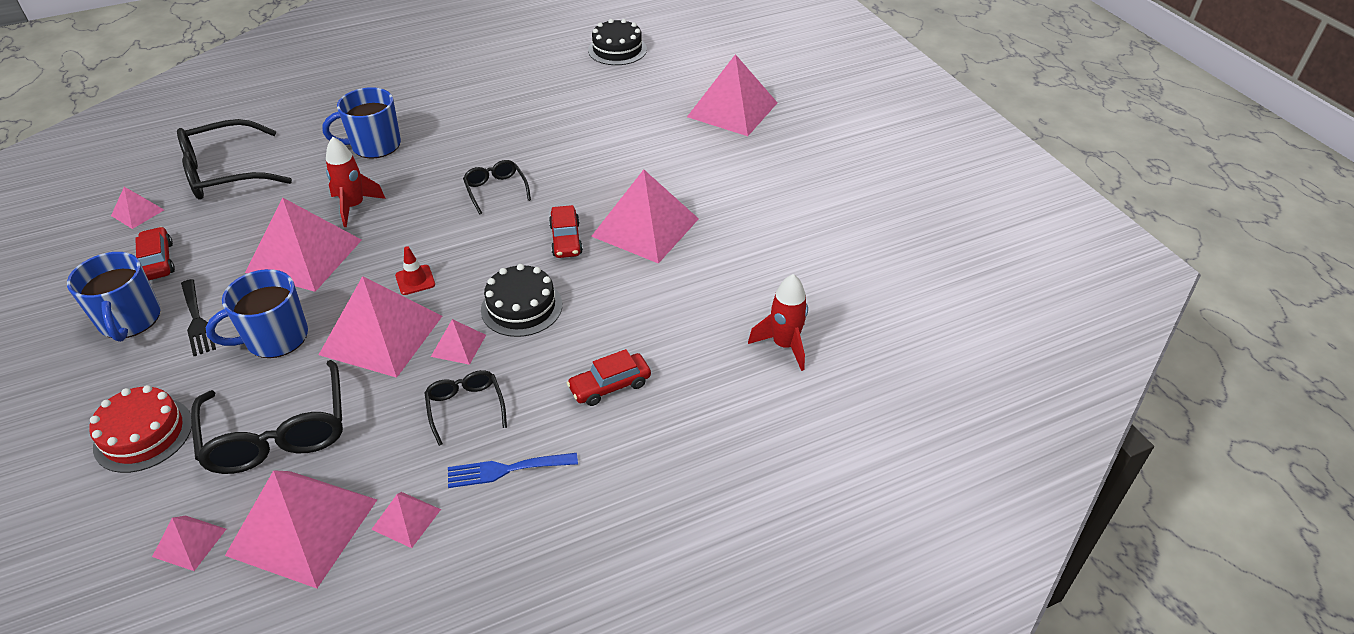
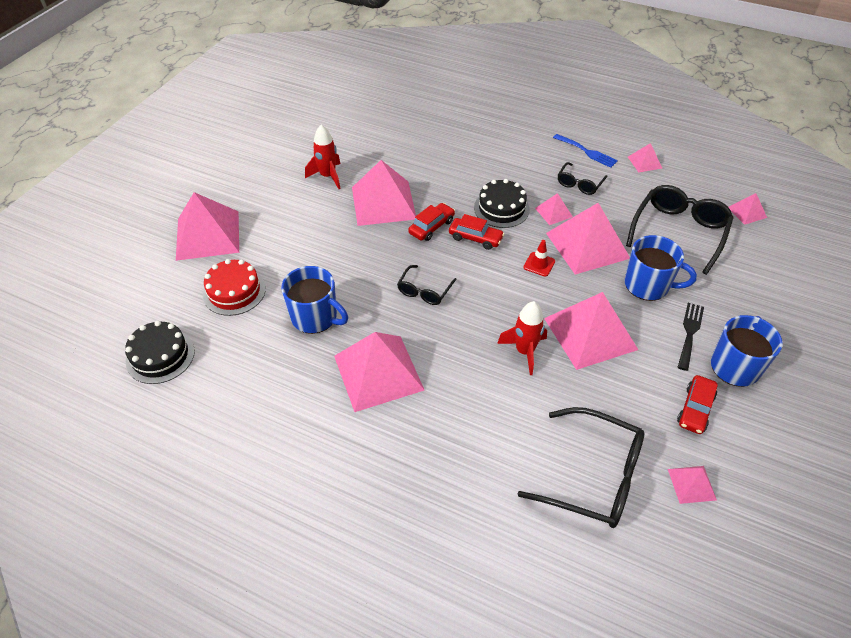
camera: 130 degrees left, 5 degrees up
(143, 434) = (752, 278): red cake -> red cake (234, 291)
(303, 527) = (691, 186): pink pyramid -> pink pyramid (378, 372)
(374, 145) = (454, 406): blue mug -> blue mug (315, 317)
(610, 386) = (507, 150): red car -> red car (475, 238)
(784, 345) = (416, 116): red rocket -> red rocket (328, 176)

